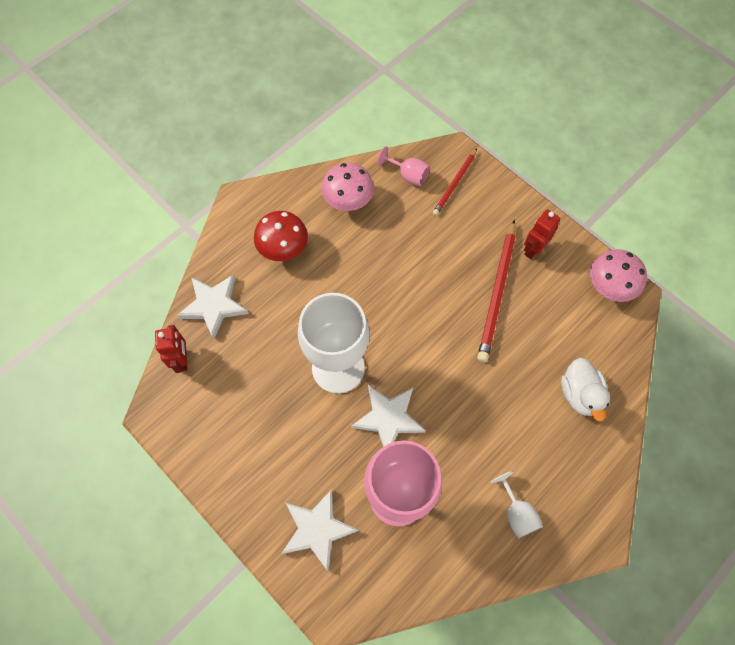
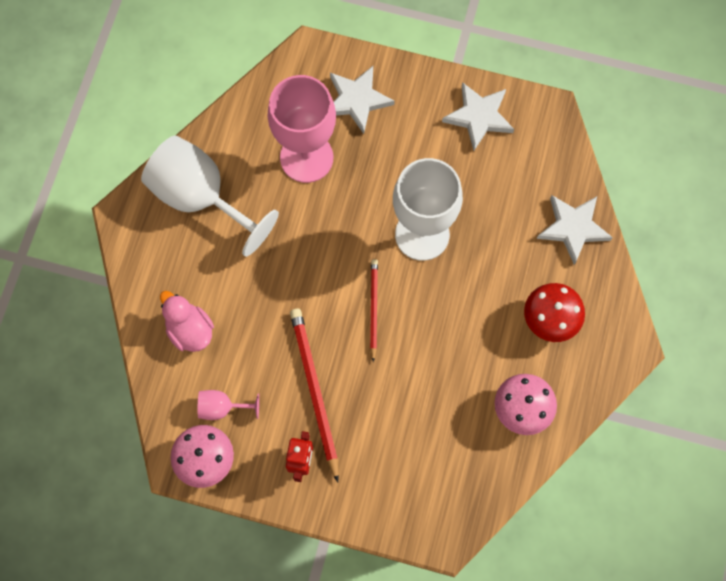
camera: 150 degrees right, 5 degrees up
(182, 360) = (563, 166): red robot -> none
(388, 418) = (350, 215): white star -> white star (479, 117)
(408, 175) = (479, 478): pink goblet -> pink goblet (222, 407)
(455, 184) = (423, 496): red pencil -> red pencil (373, 308)
(516, 513) = (201, 198): white goblet -> white goblet, size x2.25
(579, 394) = (190, 330): white duck -> pink duck

